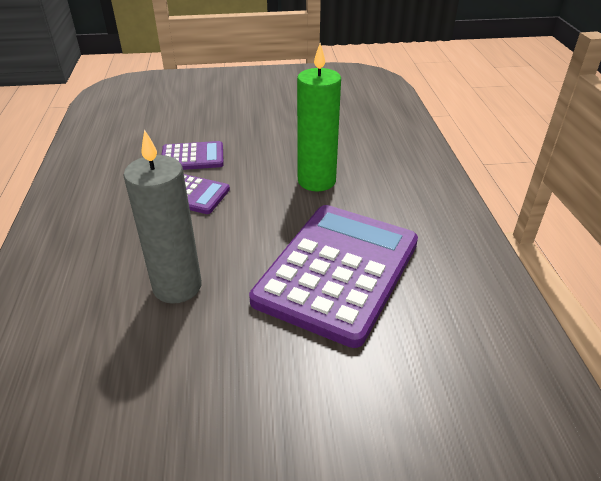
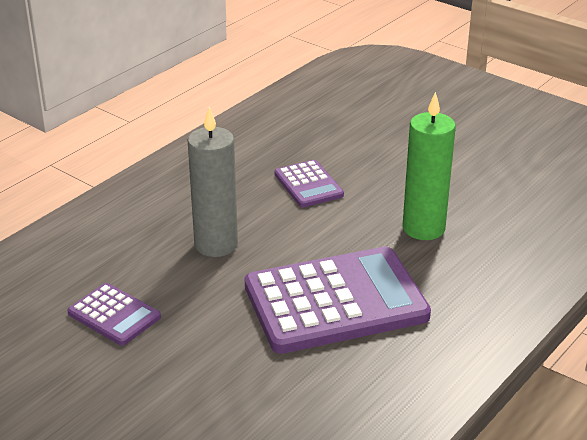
camera: 45 degrees right, 5 degrees down
(192, 157) = (350, 155): purple calculator -> purple calculator (114, 315)

